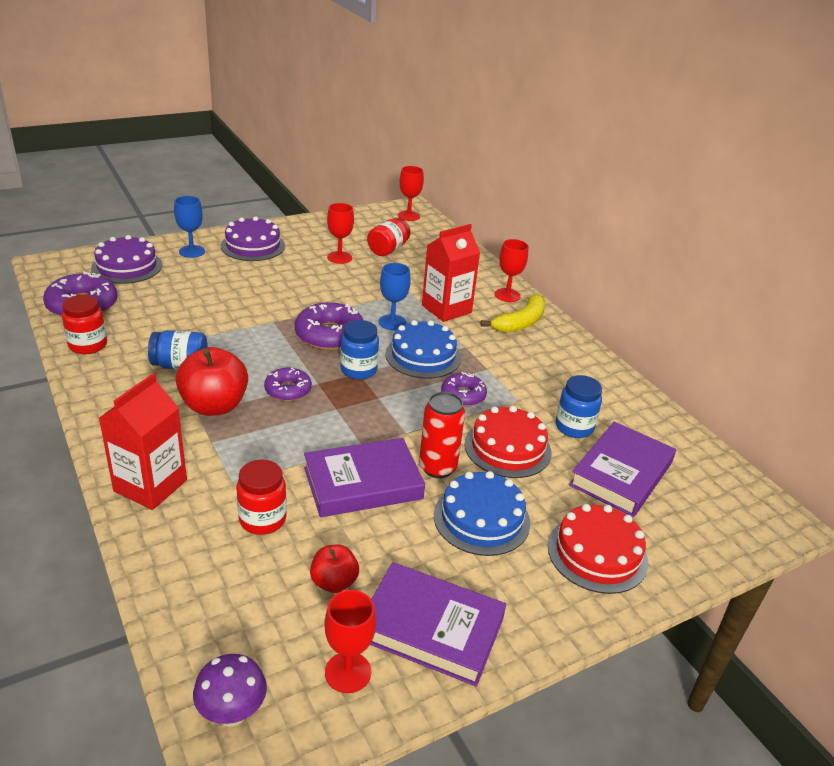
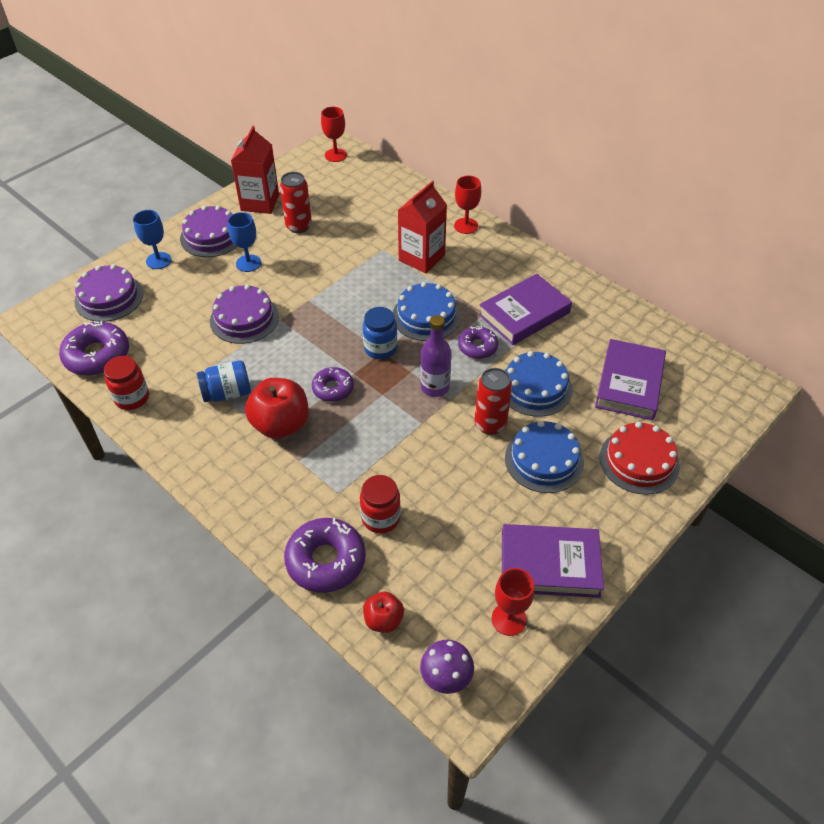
camera: 15 degrees left, 15 degrees up
(150, 485) = (275, 518): red carton -> red carton (260, 202)
(239, 312) = (244, 318): none -> purple cake
(329, 335) = (337, 319): purple donut -> purple donut (326, 560)
(334, 582) = (462, 552): red apple -> red apple (383, 620)
(339, 257) = (298, 226): red goblet -> red can
(363, 483) = (440, 459): purple book -> purple book (524, 314)
(388, 249) = (337, 203): red jar -> none
(392, 322) = (383, 287): blue goblet -> blue goblet (248, 263)
(396, 418) = (435, 387): none -> purple bottle
(507, 448) = (535, 387): red cake -> blue cake
(520, 322) = (490, 253): yellow banana -> none
(574, 427) = (577, 350): blue jar -> none

